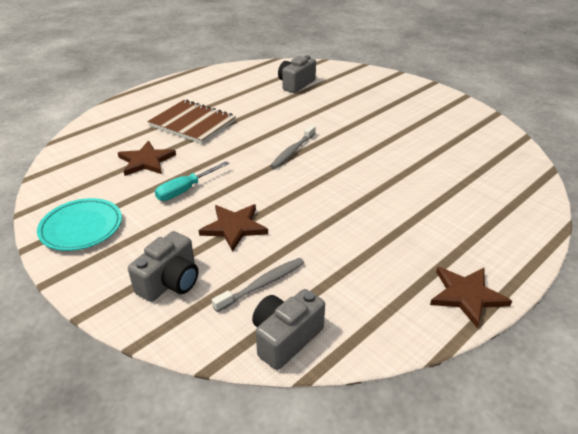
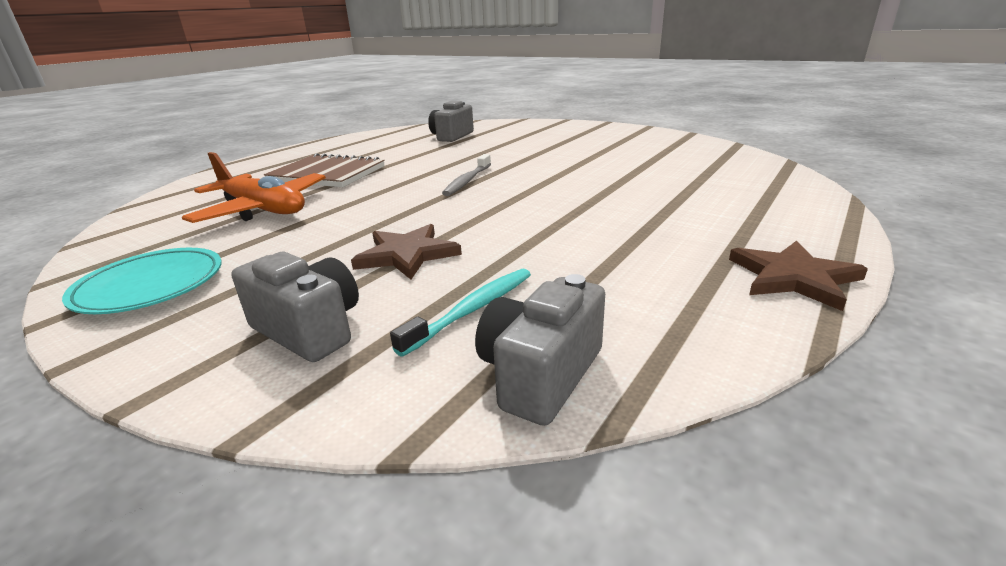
camera: 10 degrees left, 10 degrees down
(146, 161) = (263, 210): brown star -> orange plane
(170, 282) = (309, 329): grey camera -> grey camera turned 75 degrees counterclockwise
(186, 190) = (325, 228): turquoise screwdriver -> none
(262, 284) = (472, 310): grey toothbrush -> turquoise toothbrush

